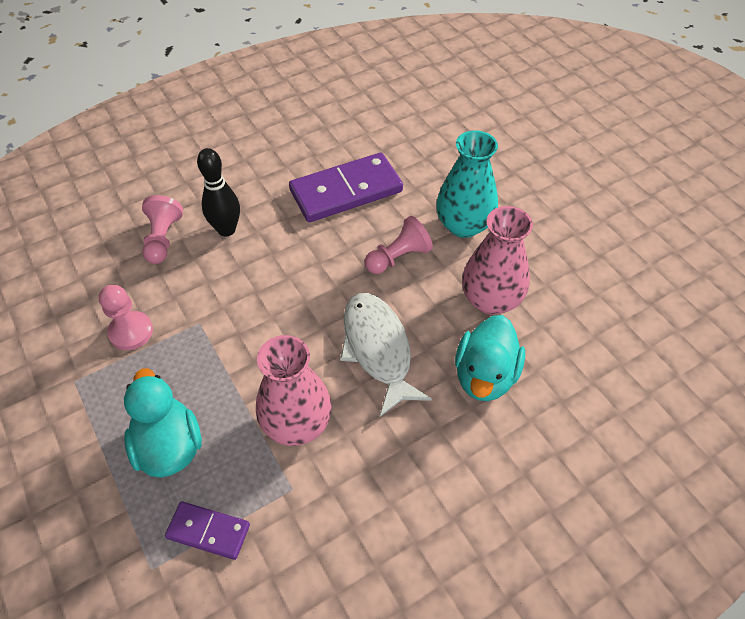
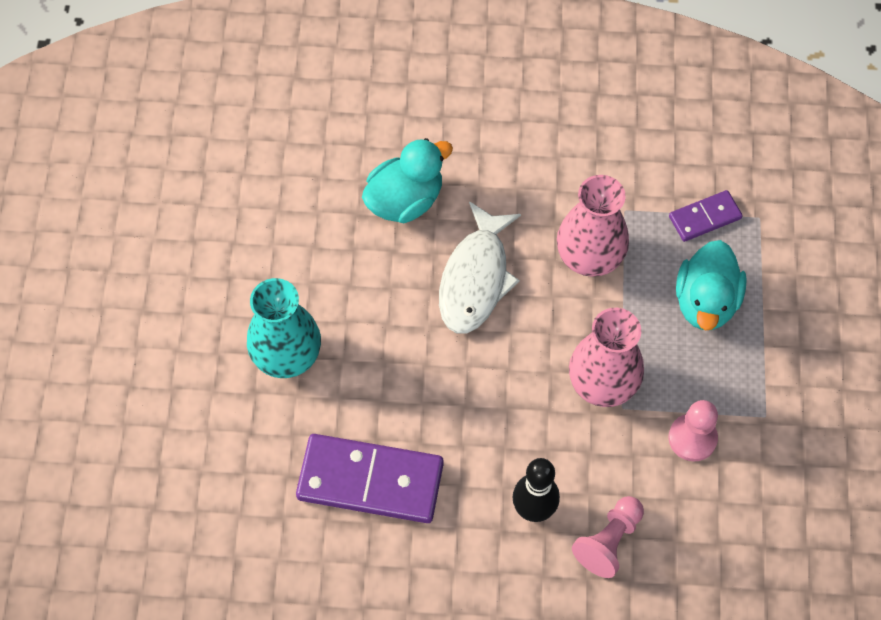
camera: 145 degrees left, 10 degrees up
(208, 531) = (705, 218): purple domino -> purple domino turned 75 degrees counterclockwise
(398, 257) = (383, 360): pink pawn -> none
(490, 300) = (337, 261): pink vase -> pink vase (602, 383)

